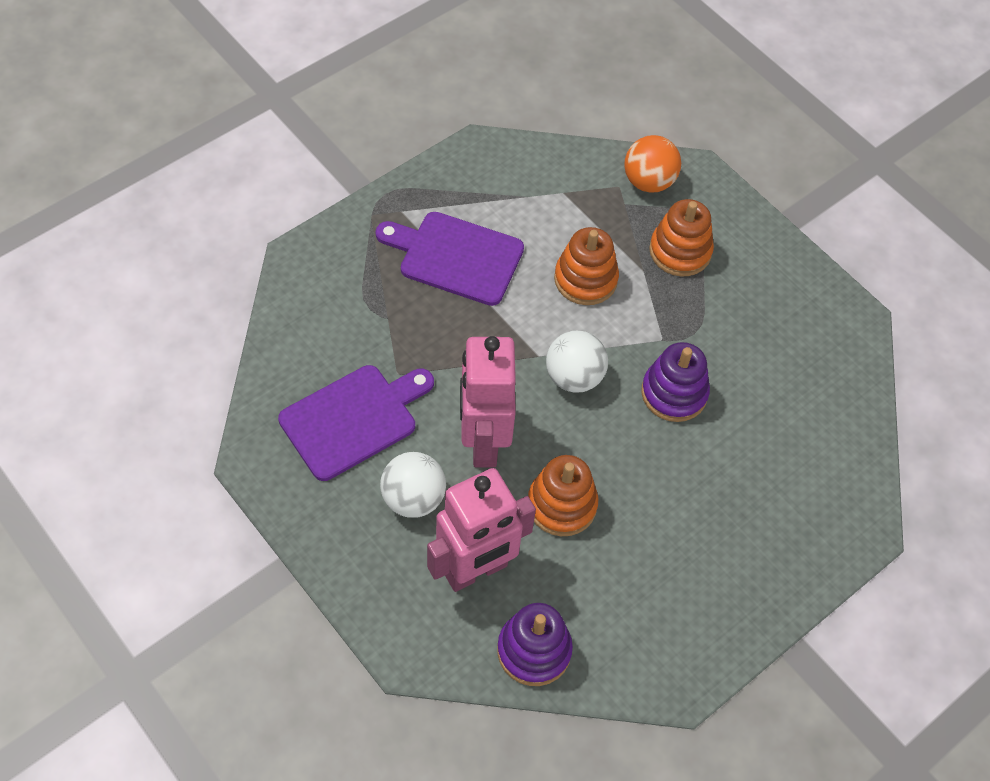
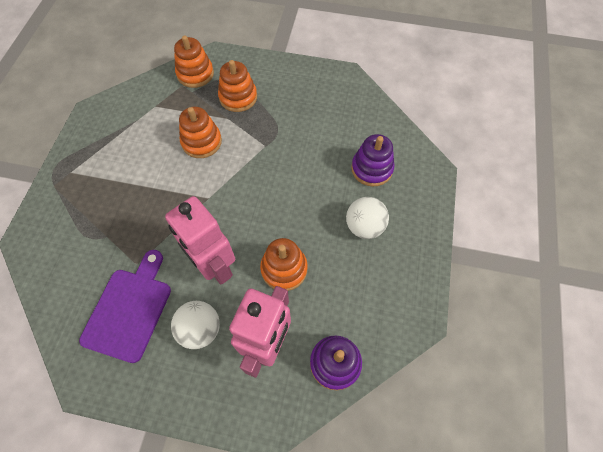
camera: 35 degrees left, 5 degrees up
(456, 257) = (121, 176): purple cutting board -> none
(574, 377) = (236, 196): white ball -> white ball (364, 226)
(648, 182) = (195, 74): orange ball -> orange stacking toy
(674, 393) = (292, 168): purple stacking toy -> purple stacking toy (371, 169)

